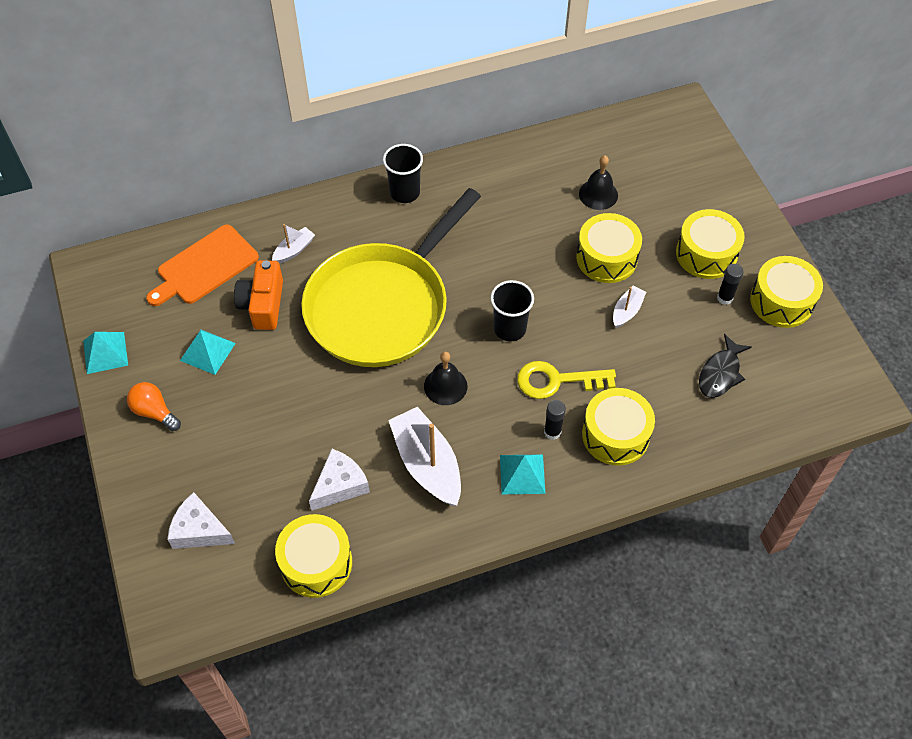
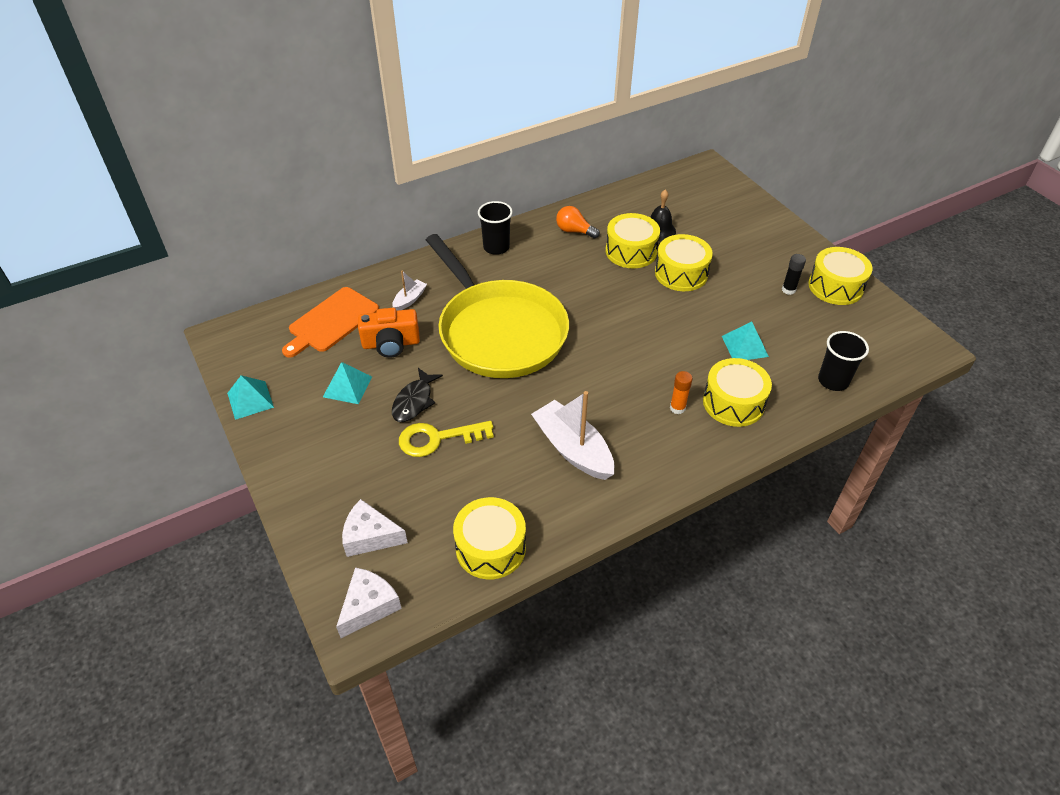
camera: 10 degrees left, 10 degrees down
(154, 412) = (306, 442): orange light bulb -> orange light bulb (574, 231)
(263, 304) = (391, 344): orange camera -> orange camera turned 90 degrees counterclockwise
(340, 485) = (497, 478): white cheese -> white cheese (369, 606)
(382, 306) = (499, 331): yellow pan -> yellow pan turned 60 degrees counterclockwise
(445, 386) = (572, 385): black bell -> none
(510, 329) = (615, 334): black cup -> black cup (833, 381)
(522, 474) = (661, 445): turquoise pyramid -> turquoise pyramid (744, 346)
(552, 432) = (677, 408): black glue stick -> orange glue stick
(556, 381) = (668, 368): yellow key -> yellow key (437, 439)
(627, 311) = (711, 309): white boat -> none
(706, 254) = (762, 261): yellow drum -> yellow drum (631, 251)
(720, 373) = (805, 344): black fish -> black fish (414, 401)

